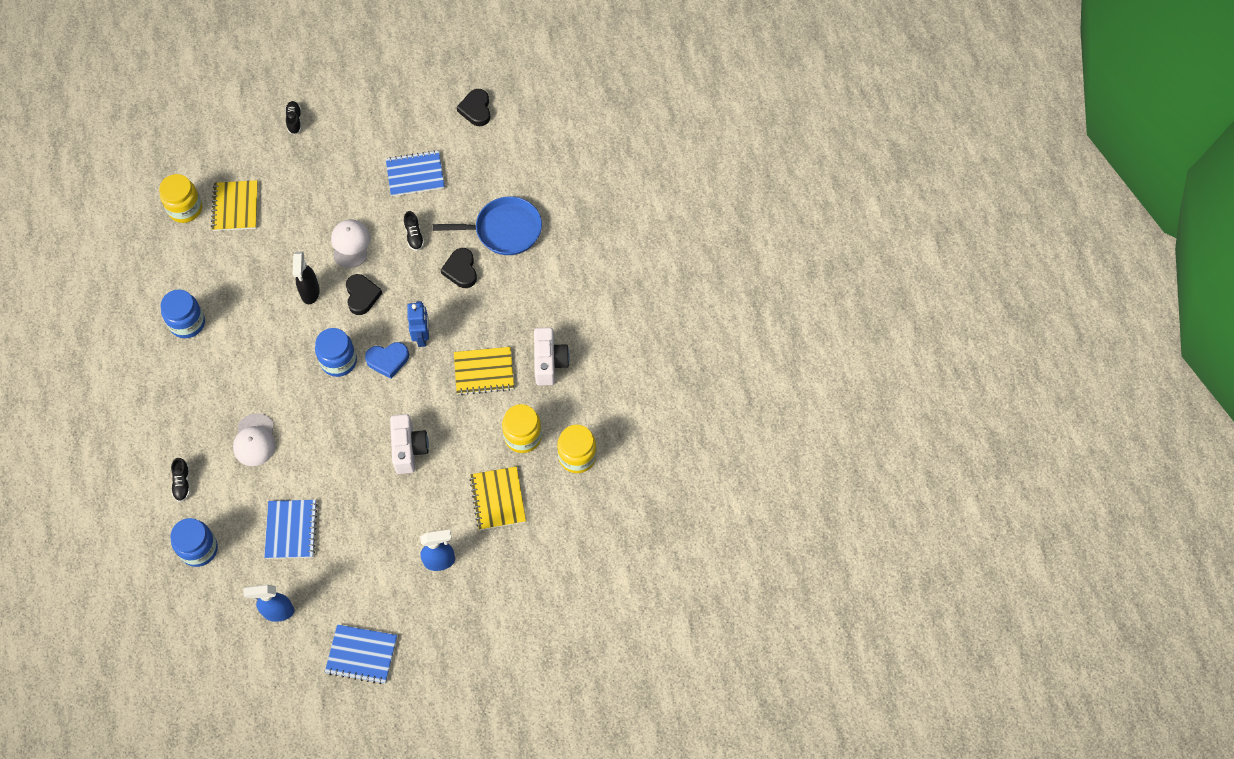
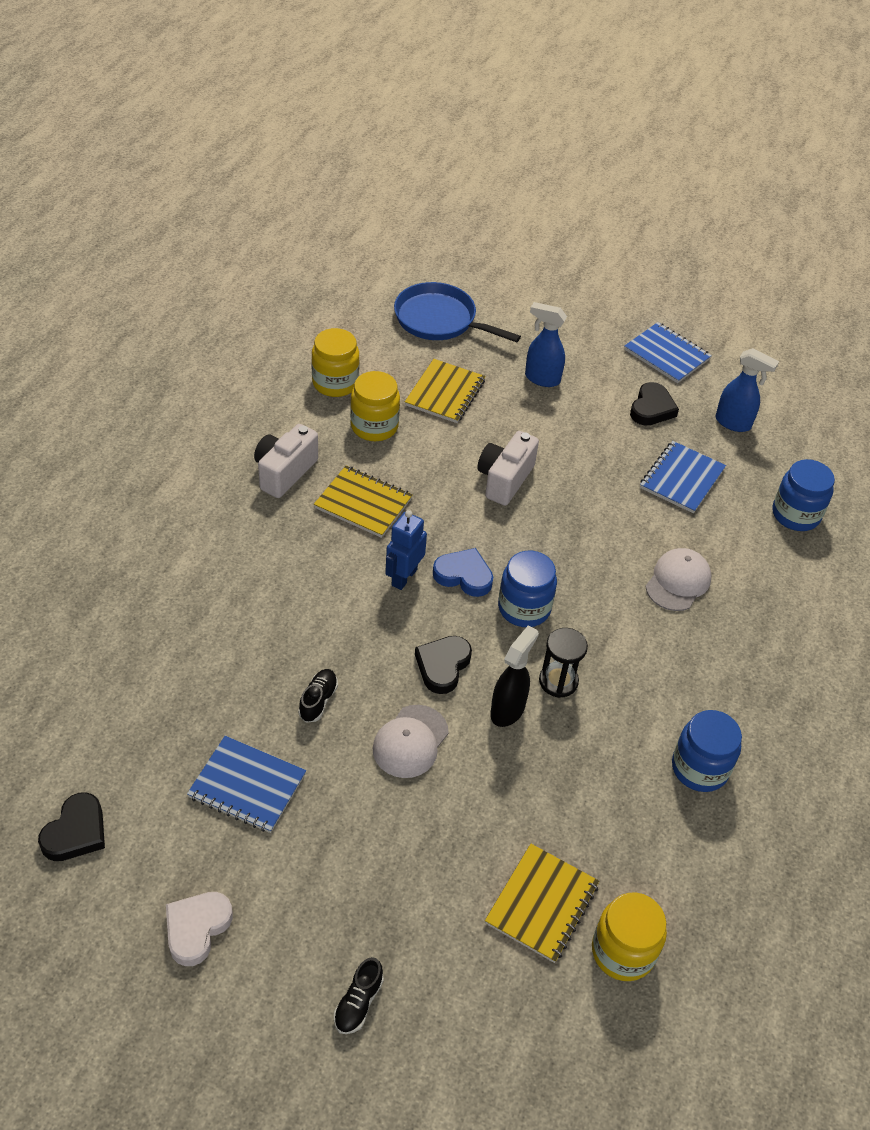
camera: 150 degrees left, 15 degrees down
(182, 483) = (788, 585): black shoe -> none
(292, 326) = (558, 681): none -> black hourglass
(387, 106) = (197, 928): none -> white heart
(461, 270) = (295, 623): black heart -> black heart (651, 408)
(504, 230) = (199, 638): blue pan -> blue pan (439, 320)

